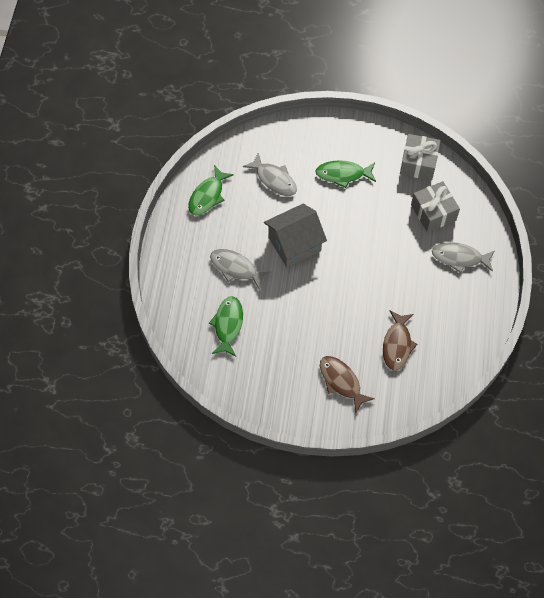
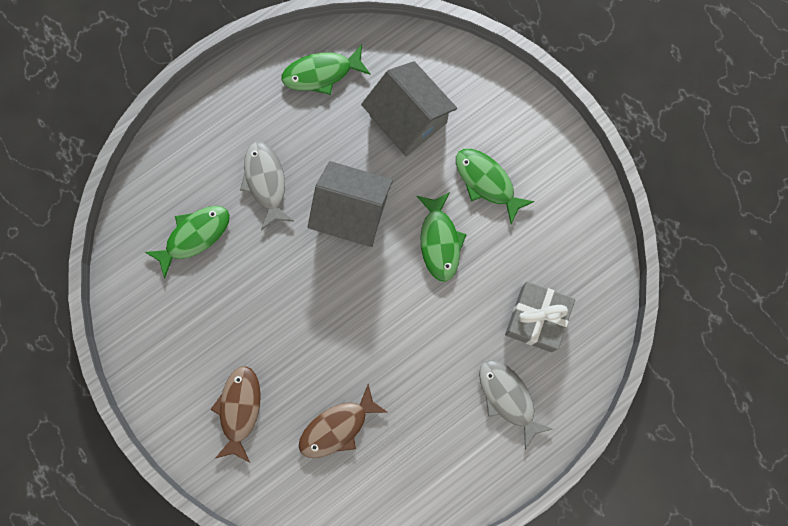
camera: 45 degrees right, 15 degrees up
(274, 179) = (408, 119): grey fish -> grey house
(350, 219) = (439, 241): none -> green fish
(418, 163) = (583, 247): grey gift -> none

